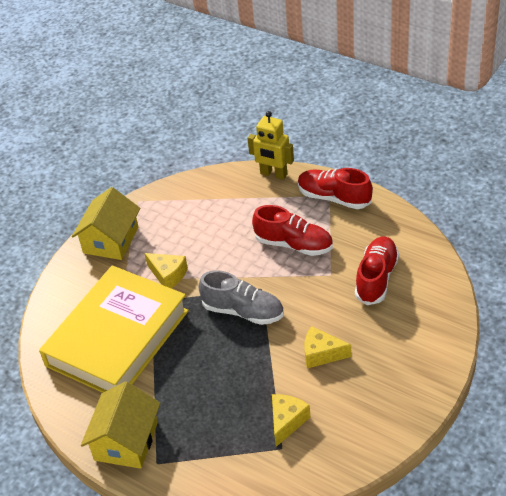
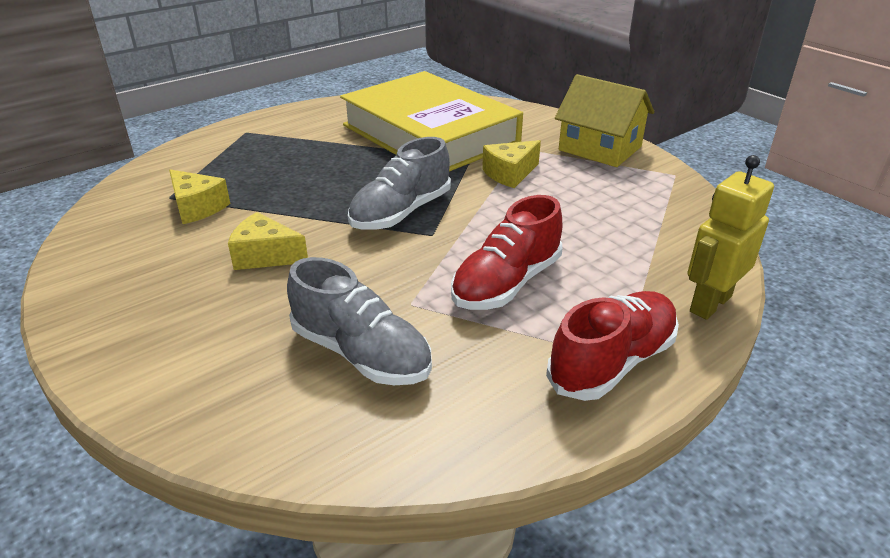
camera: 105 degrees right, 10 degrees down
(126, 441) = (290, 122): yellow house -> none
(321, 354) = (265, 256): yellow cheese -> yellow cheese turned 105 degrees counterclockwise
(376, 278) = (361, 353): red shoe -> grey shoe

